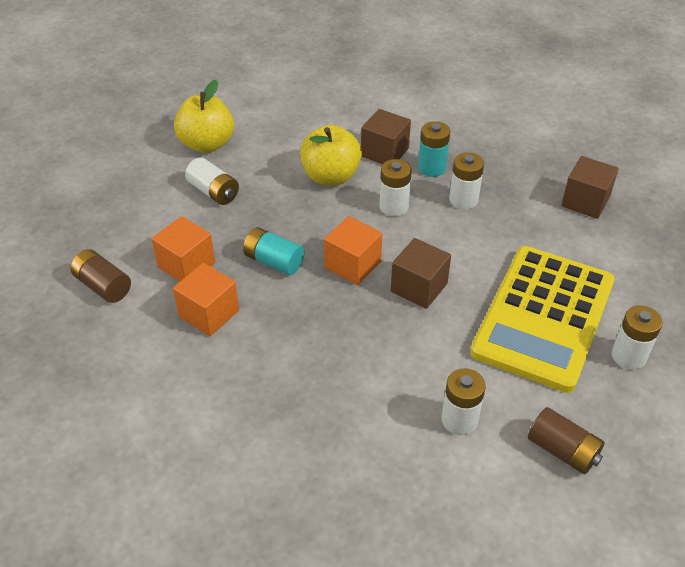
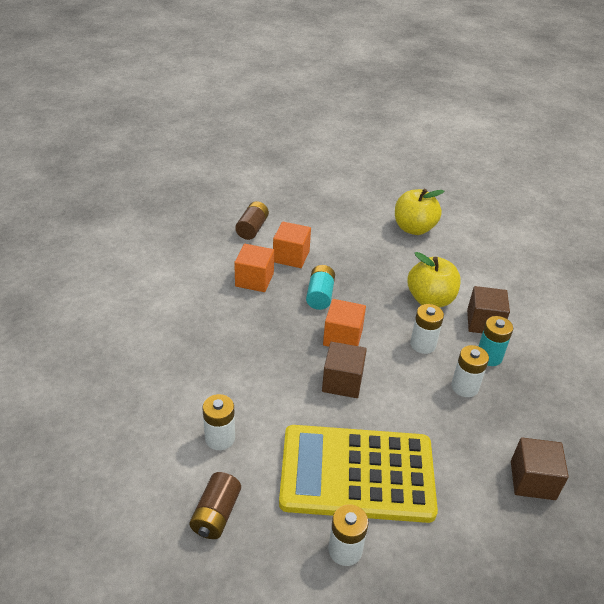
camera: 65 degrees right, 5 degrees down
(213, 192) = (368, 246): white battery -> none

